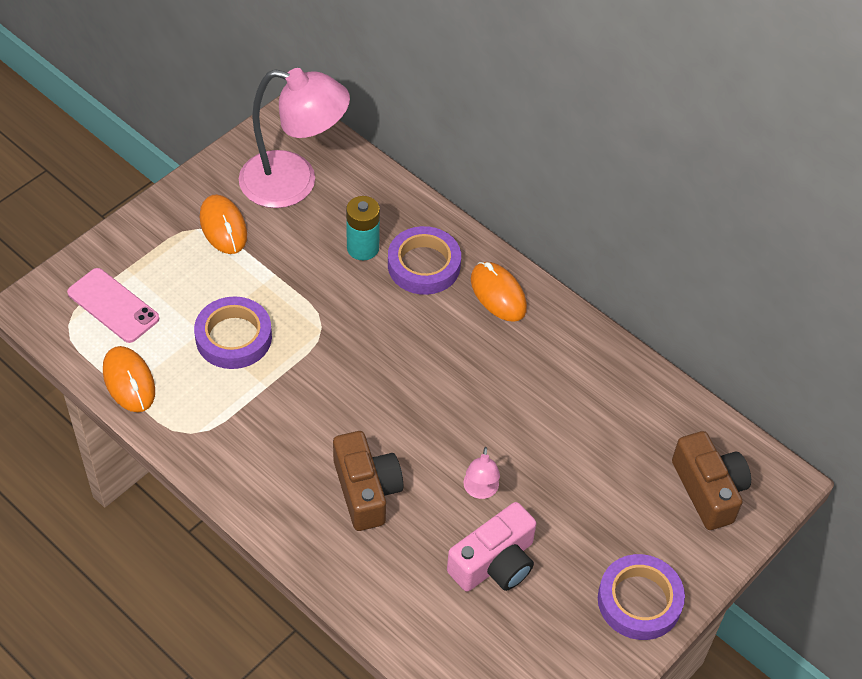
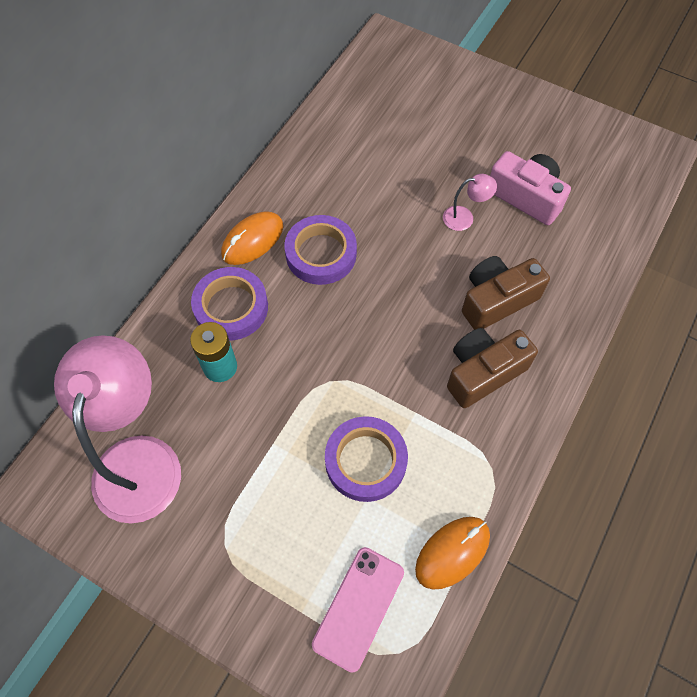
camera: 100 degrees left, 10 degrees up
(223, 227) = (217, 518): orange mouse -> none
(639, 601) = (518, 106): purple tape -> purple tape (321, 254)
(708, 490) = (409, 77): brown camera -> brown camera (483, 372)

